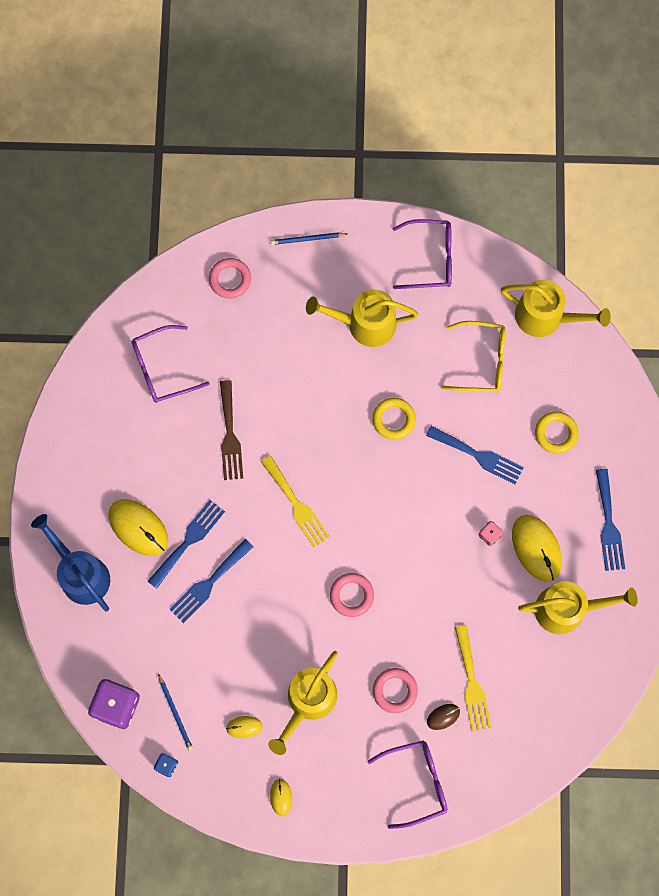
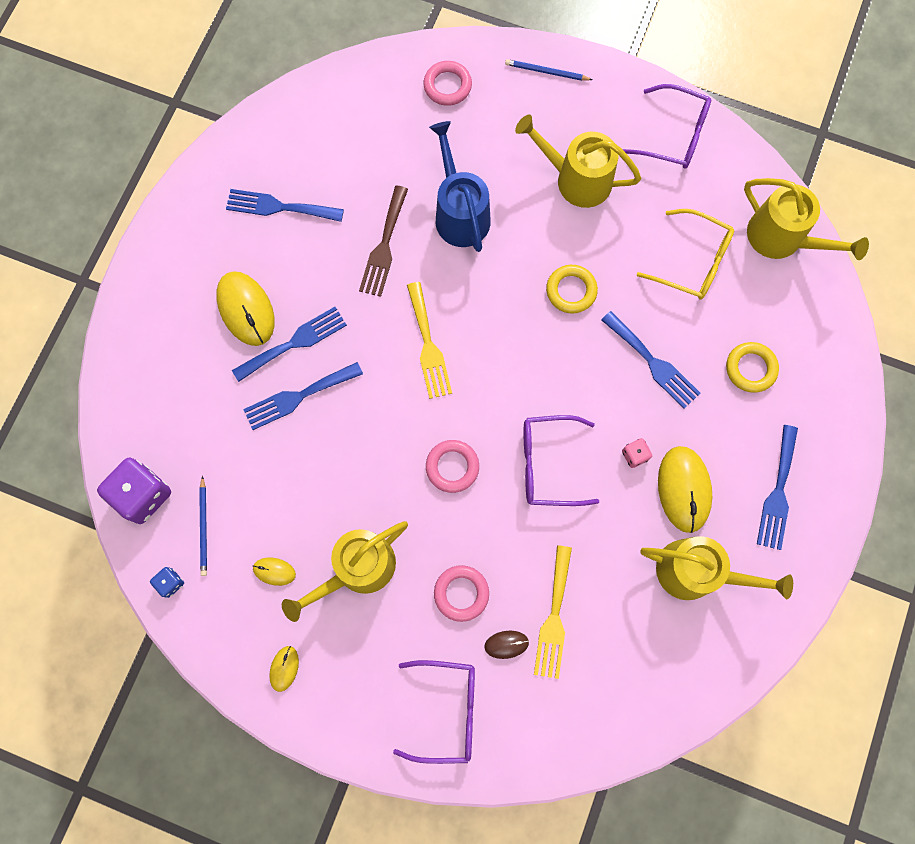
camera: 20 degrees right, 0 degrees up
(81, 574) = (164, 337): blue watering can -> blue watering can (460, 213)
(131, 432) = (279, 207): none -> blue fork
(163, 369) = (339, 153): purple glasses -> purple glasses (549, 464)

